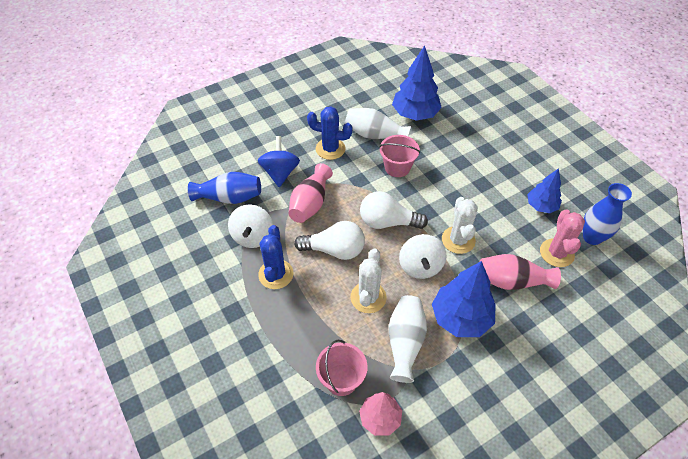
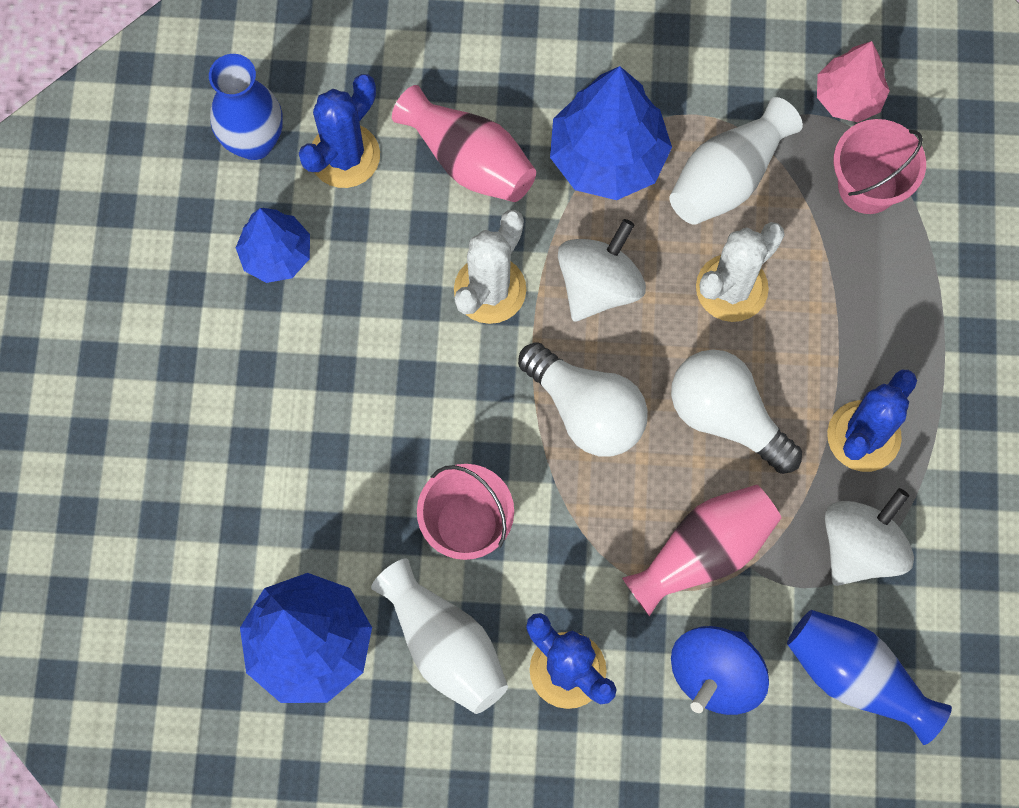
camera: 145 degrees left, 20 degrees up
(556, 253) = (344, 156): pink cactus -> blue cactus

